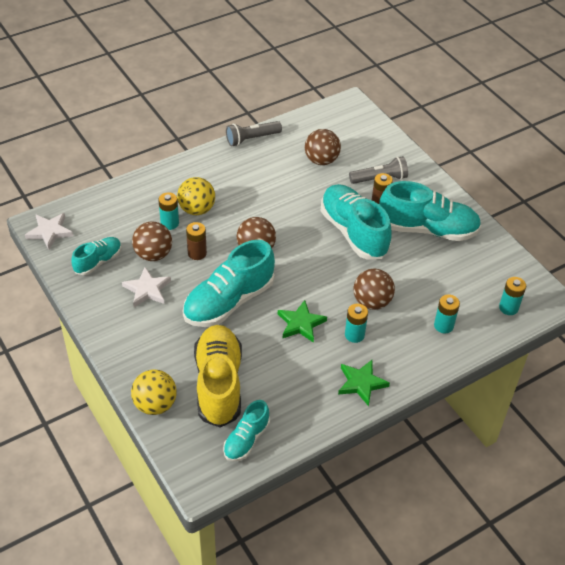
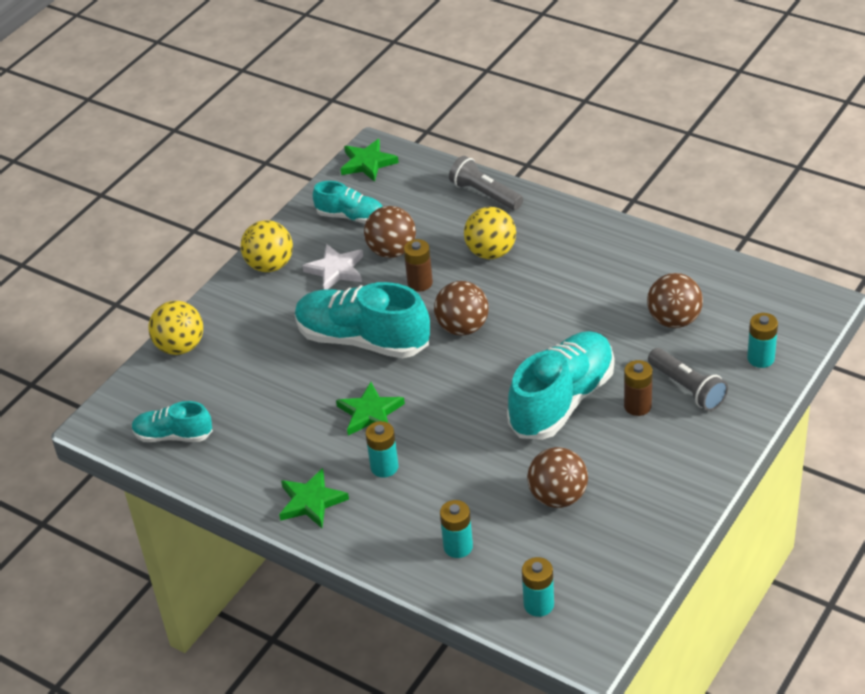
camera: 70 degrees right, 5 degrees down
(50, 232) = (368, 163): white star -> green star
(110, 323) = (270, 265): none -> yellow ball
(169, 223) = (451, 241): turquoise battery -> turquoise battery (760, 358)
(218, 384) = (236, 382): yellow shoe -> none
(252, 139) = (658, 244): grey flashlight -> grey flashlight (485, 194)
(372, 302) = (450, 463): brown ball -> brown ball (558, 497)
(427, 229) = (627, 471): turquoise shoe -> none

